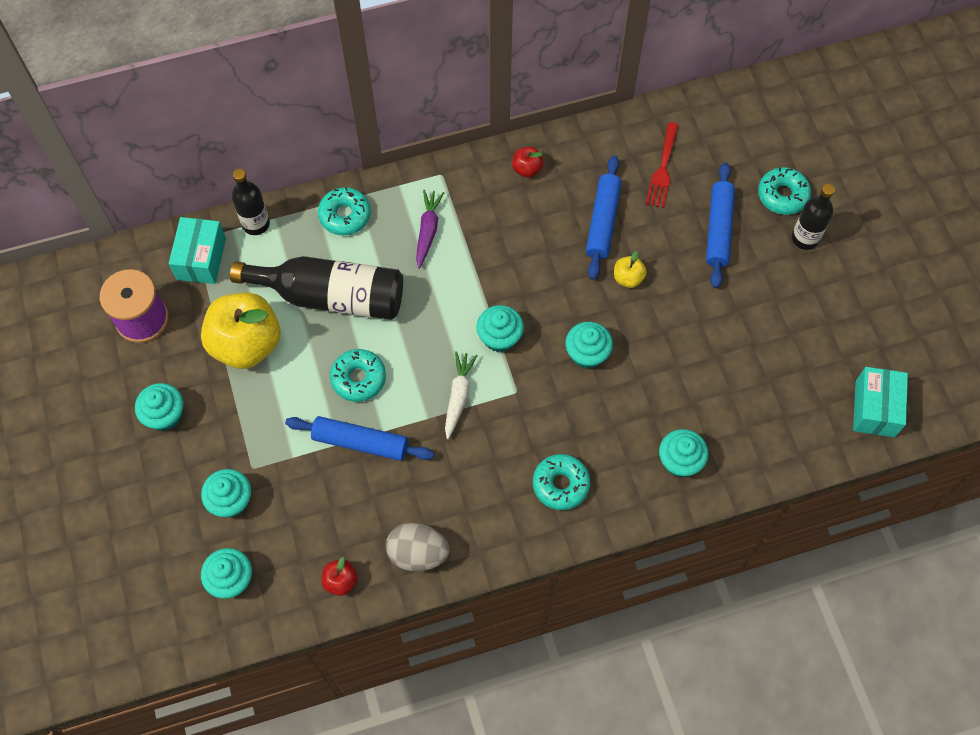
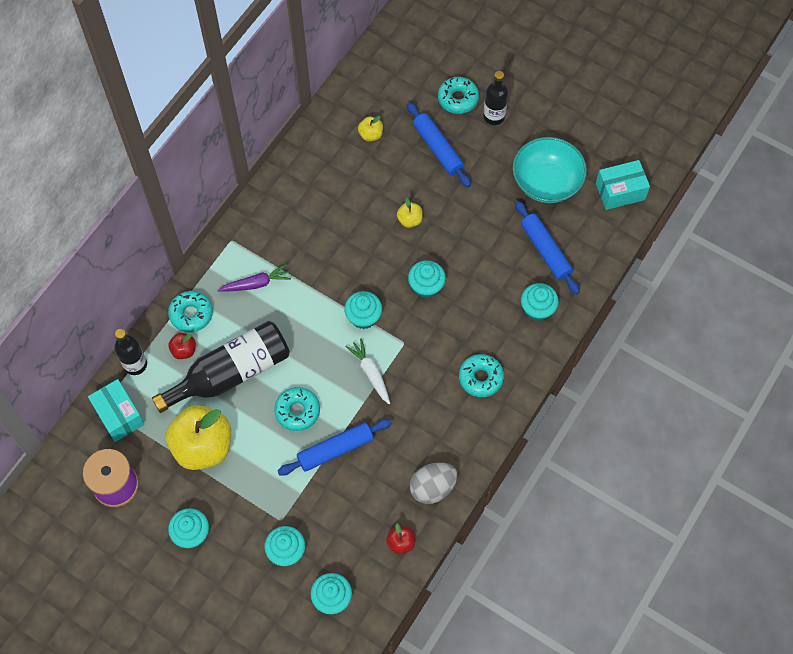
camera: 40 degrees left, 0 degrees up
(428, 231) = (256, 284): purple carrot -> purple carrot turned 105 degrees clockwise
(527, 169) = (284, 196): red apple -> red apple (184, 350)
(603, 222) = (363, 196): blue rolling pin -> blue rolling pin (546, 250)
(662, 169) = (370, 135): red fork -> yellow apple
(803, 342) = (546, 182): none -> turquoise bowl
(875, 408) = (620, 191): turquoise box -> turquoise box turned 75 degrees counterclockwise

